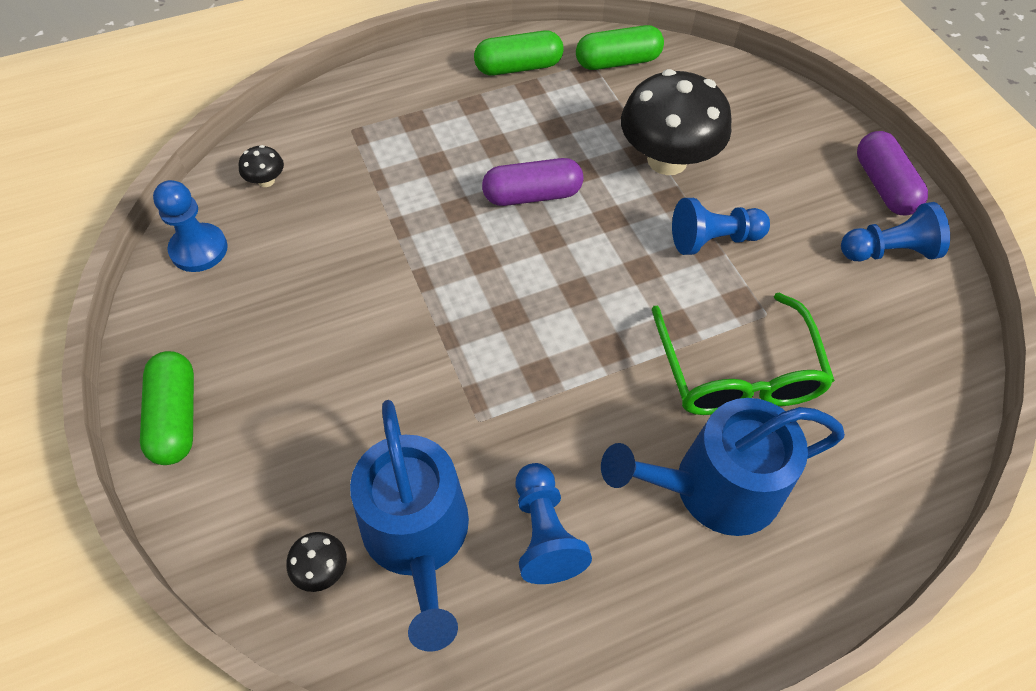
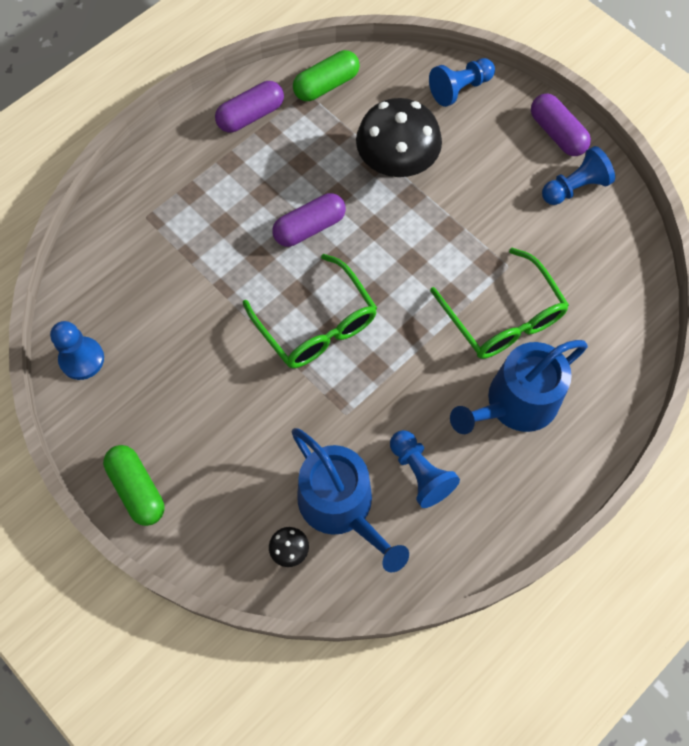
camera: 20 degrees left, 10 degrees up
(266, 181) = (102, 284): black mushroom -> none
(491, 302) = (316, 324): none -> green glasses
(518, 67) = (251, 115): green capsule -> purple capsule
(713, 240) = (453, 220): blue pawn -> blue pawn (460, 89)

